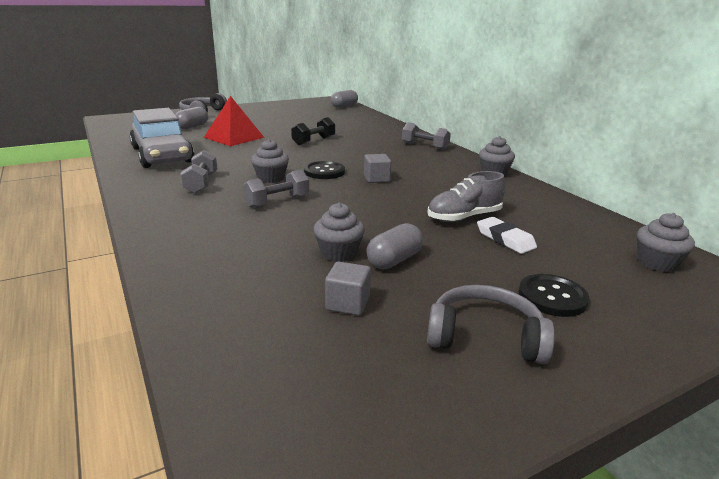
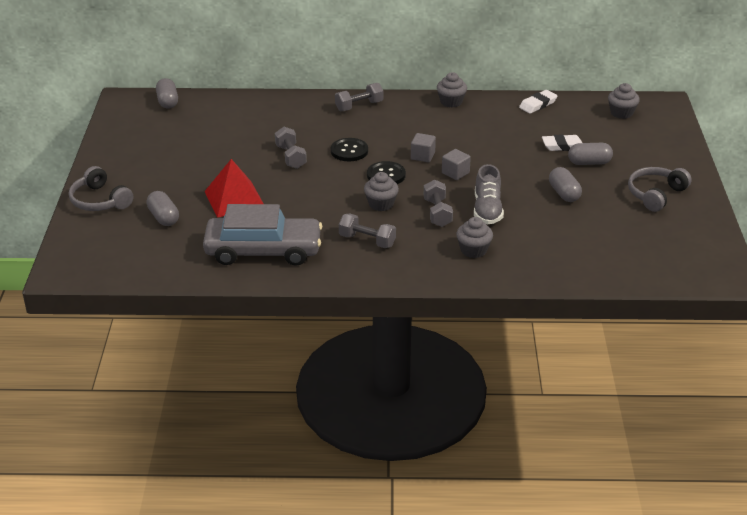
camera: 60 degrees left, 10 degrees up
(313, 141) = (290, 157): black dumbbell -> grey dumbbell
(338, 253) = (541, 210): grey cupcake -> grey cupcake (473, 250)
(347, 303) = (602, 223): grey cube -> grey cube (455, 173)
(464, 217) = (521, 147): grey shoe -> grey shoe (487, 210)
(493, 263) = (589, 163): none -> grey capsule
(552, 297) = (634, 161): black button -> black button (349, 151)
(569, 210) = (537, 104): none -> white eraser

